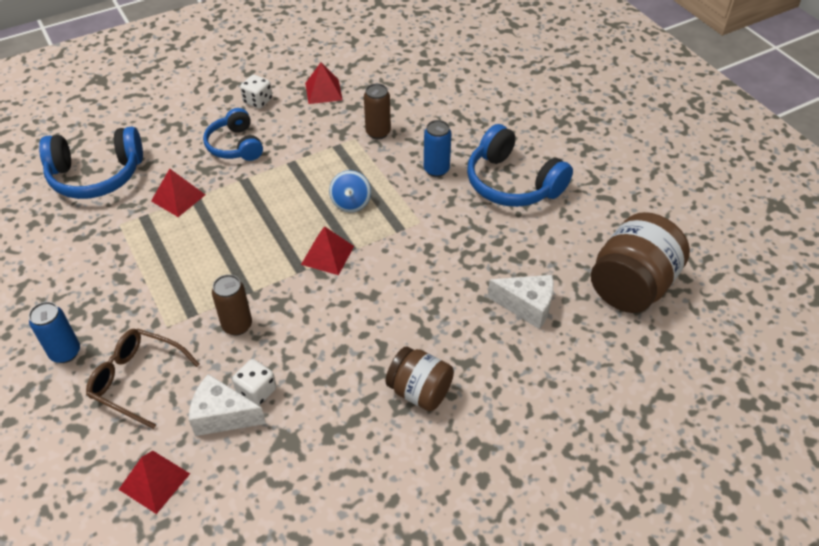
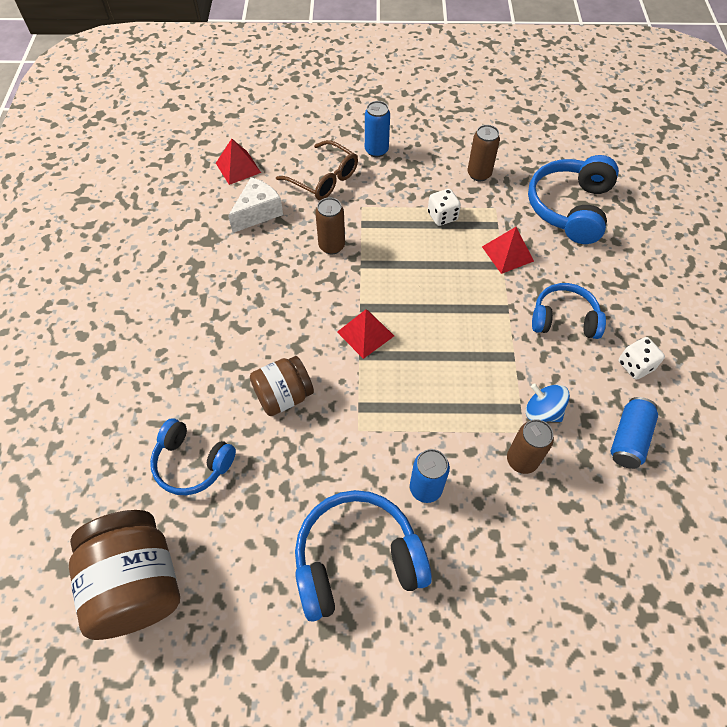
camera: 120 degrees right, 10 degrees up
(72, 251) = (479, 174): none -> brown can
(137, 380) = (324, 179): brown glasses -> brown glasses turned 75 degrees clockwise
(256, 391) = (262, 237): white dice -> white dice (442, 216)
(323, 91) = (628, 438): red pyramid -> blue can
(351, 203) = (422, 382): blue spinning top -> blue spinning top (542, 411)
(419, 391) = (180, 333): brown jar -> brown jar (284, 396)
(527, 306) = (192, 463): white cheese -> blue headphones

